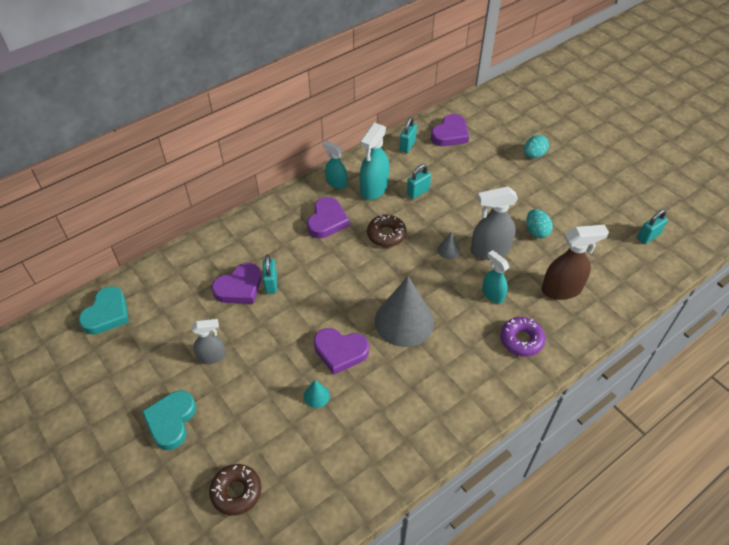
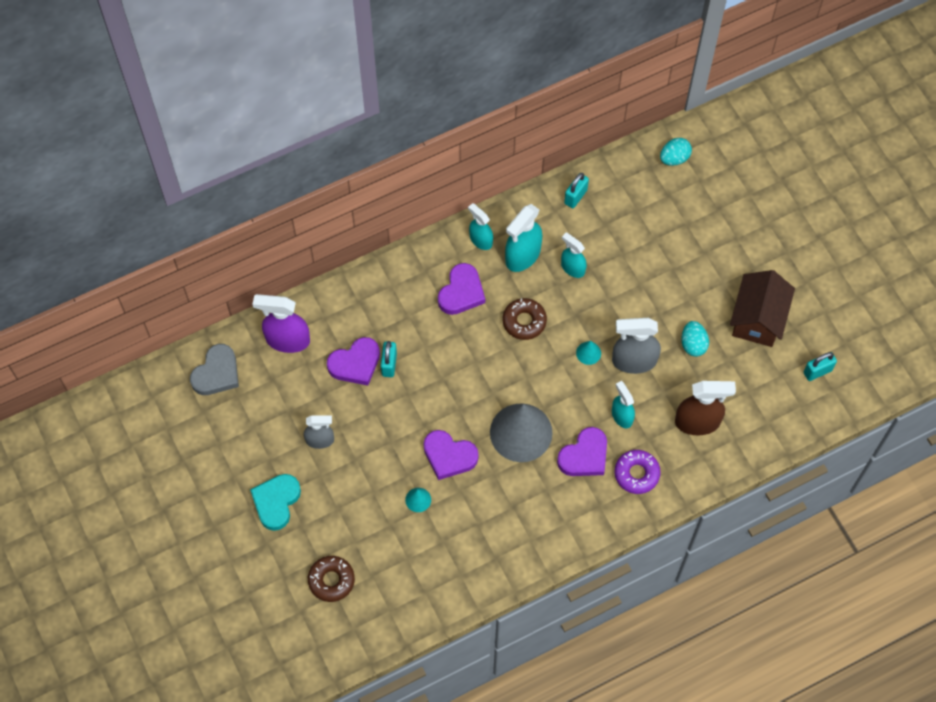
camera: 10 degrees right, 15 degrees up
(107, 314) = (217, 373): turquoise heart -> grey heart
(174, 277) = (287, 340): none -> purple spray bottle
(418, 192) = (572, 268): turquoise padlock -> turquoise spray bottle
(448, 250) = (588, 353): grey cone -> turquoise cone
(450, 134) = (631, 187): purple heart -> purple heart (584, 456)
(533, 155) = (724, 235): turquoise egg -> turquoise egg (674, 158)
(583, 206) = (757, 319): none -> brown house

